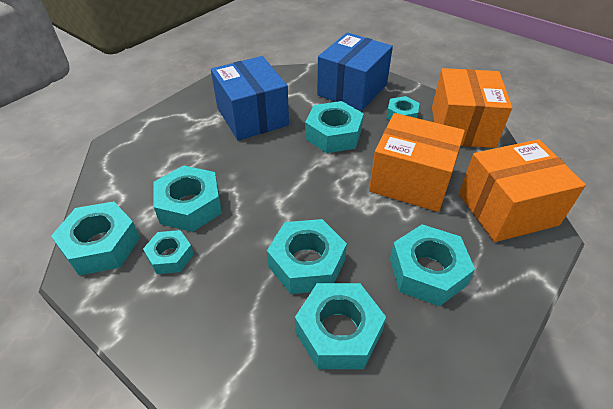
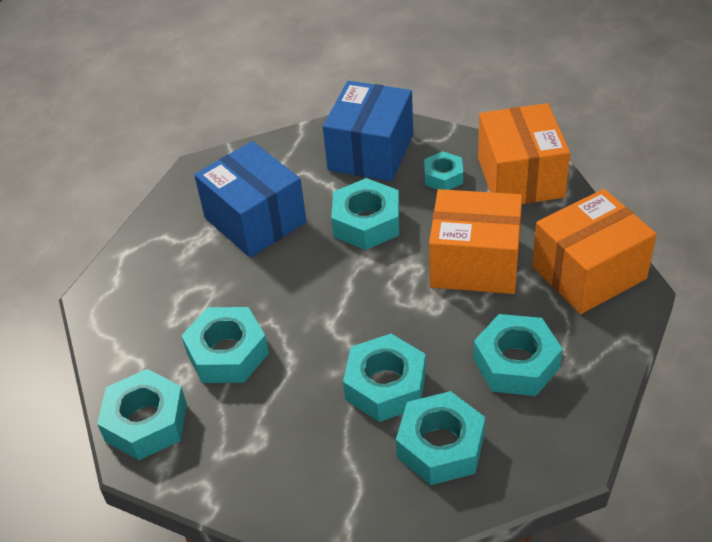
camera: 10 degrees left, 0 degrees up
(170, 256) = (232, 415): turquoise nut -> none

